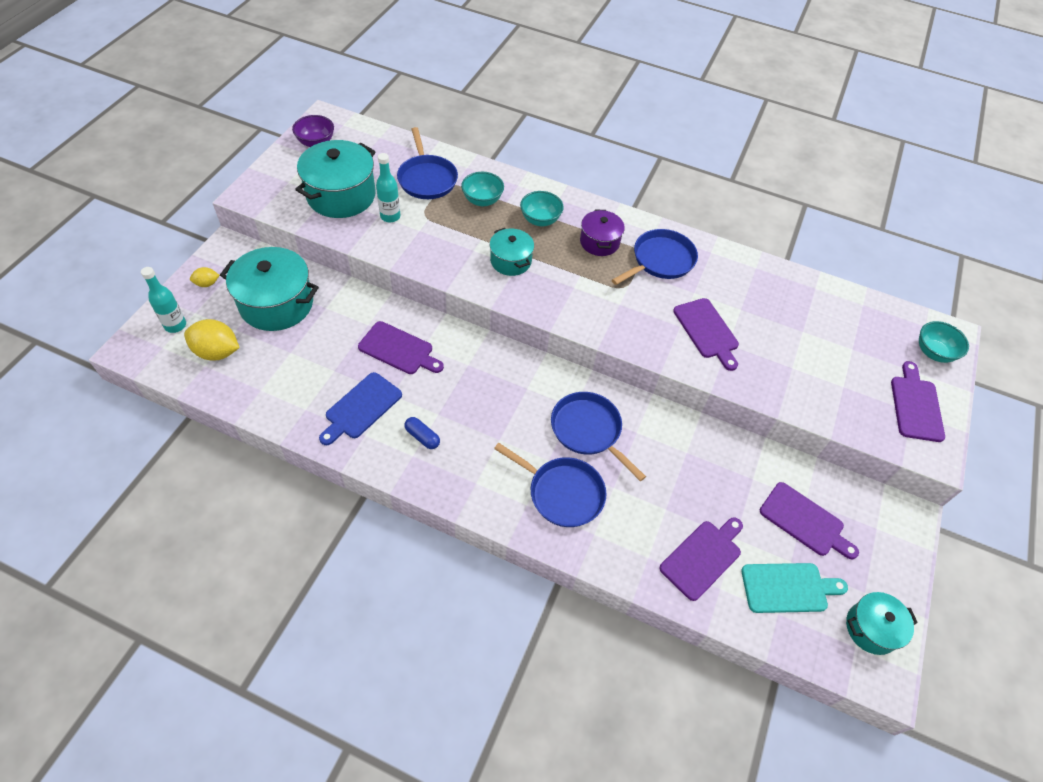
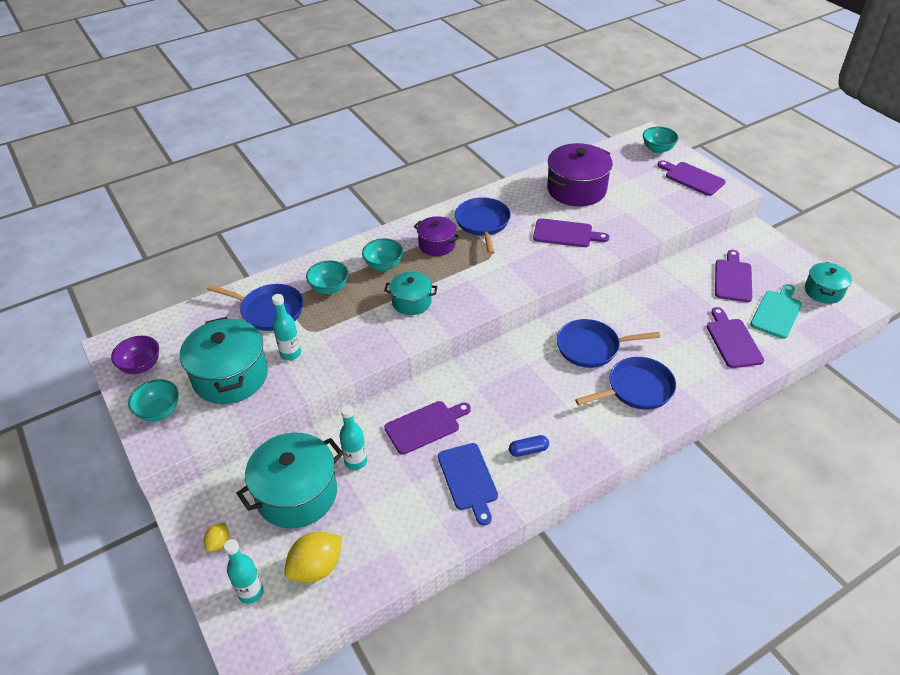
camera: 50 degrees left, 10 degrees down
(280, 177) = (159, 411): none -> turquoise bowl
(331, 323) = (356, 461): none -> turquoise bottle
(785, 310) = (576, 189): none -> purple pot
(804, 521) = (733, 279): purple cutting board -> purple cutting board turned 60 degrees counterclockwise

